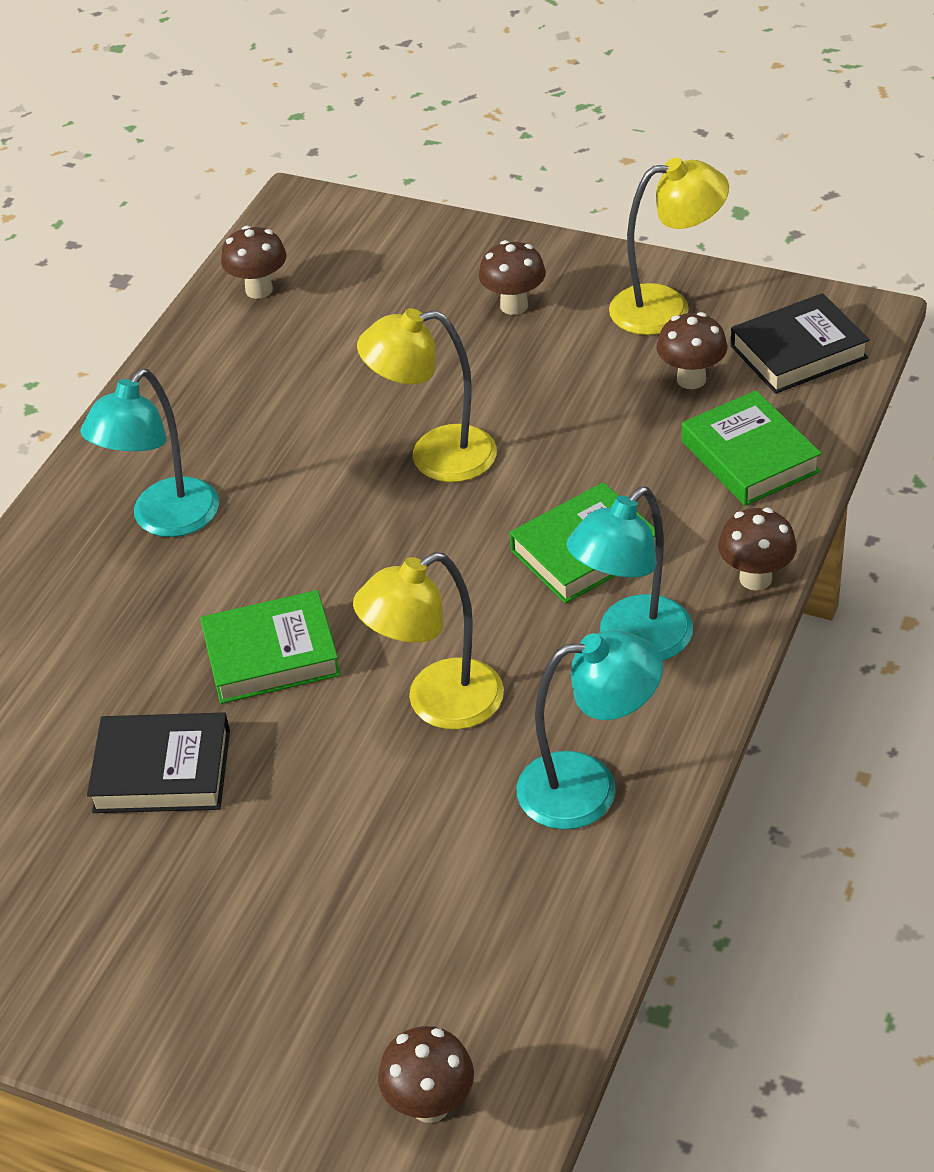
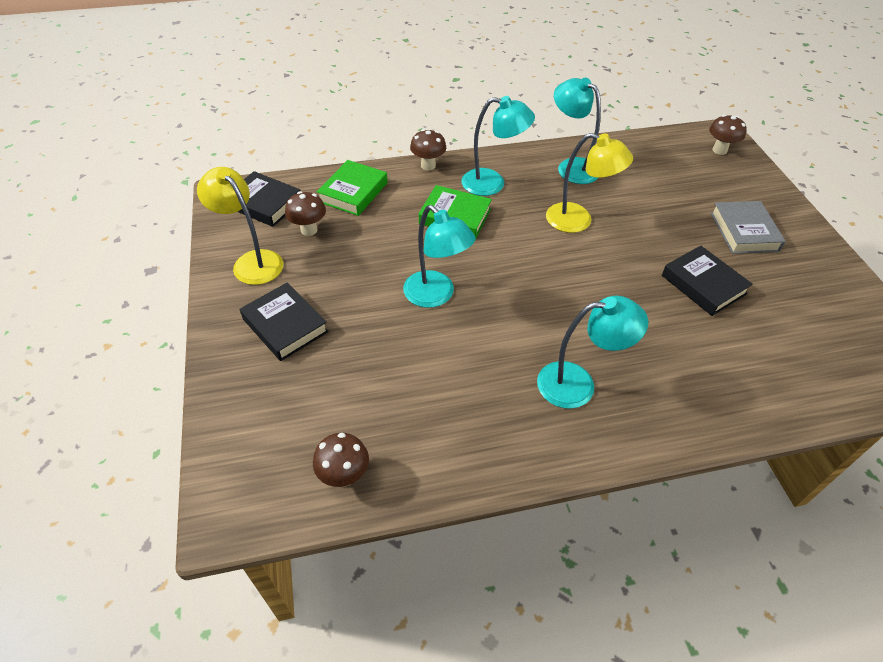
camera: 130 degrees left, 5 degrees up
(198, 930) = (744, 232): none -> grey book
(271, 655) = (611, 285): green book -> none
(435, 457) = (436, 296): yellow lamp -> turquoise lamp
(514, 306) = (285, 325): brown mushroom -> black book

